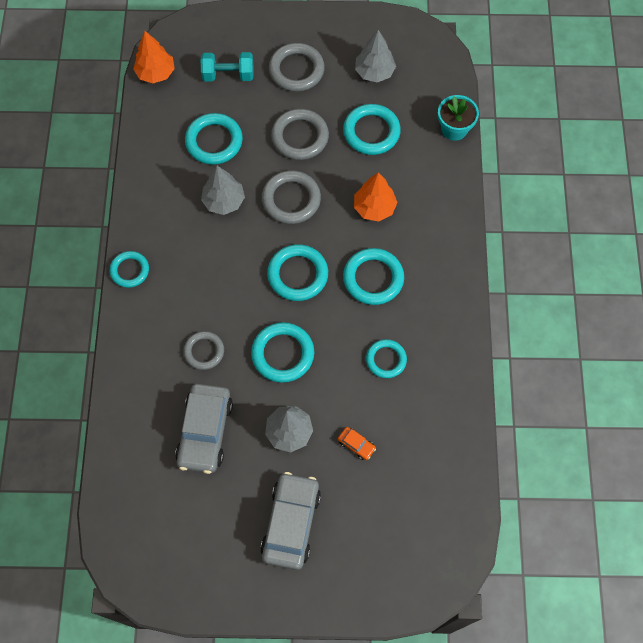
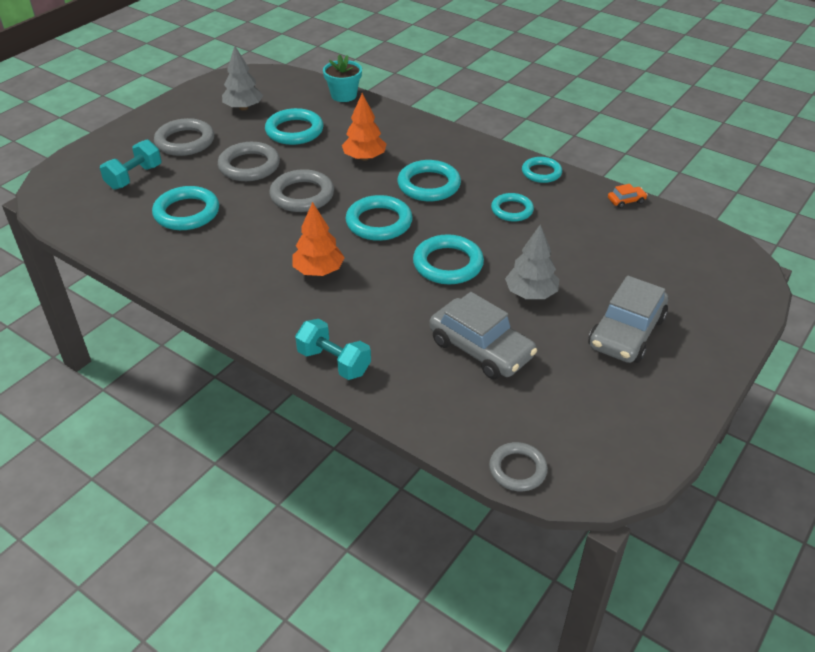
camera: 55 degrees left, 25 degrees down
(130, 270) = (249, 324): turquoise ring -> turquoise ring (541, 172)
(130, 347) = (334, 362): none -> turquoise dumbbell
(156, 73) = (67, 216): orange tree -> orange tree (318, 271)
(204, 351) = (394, 312): grey ring -> grey ring (517, 469)
(224, 201) = (254, 233): grey tree -> none
(291, 523) = (626, 332): grey car -> grey car turned 105 degrees counterclockwise
(356, 445) = (578, 260): orange car -> orange car (626, 201)

